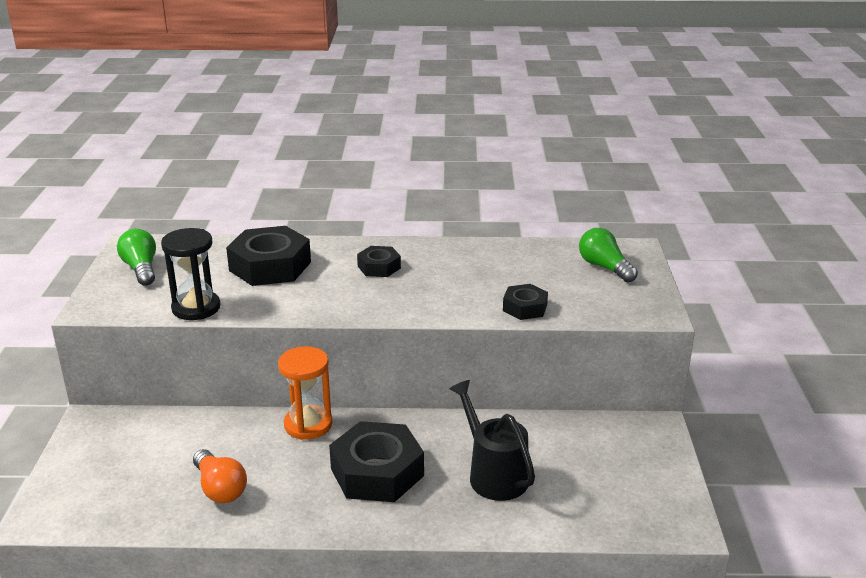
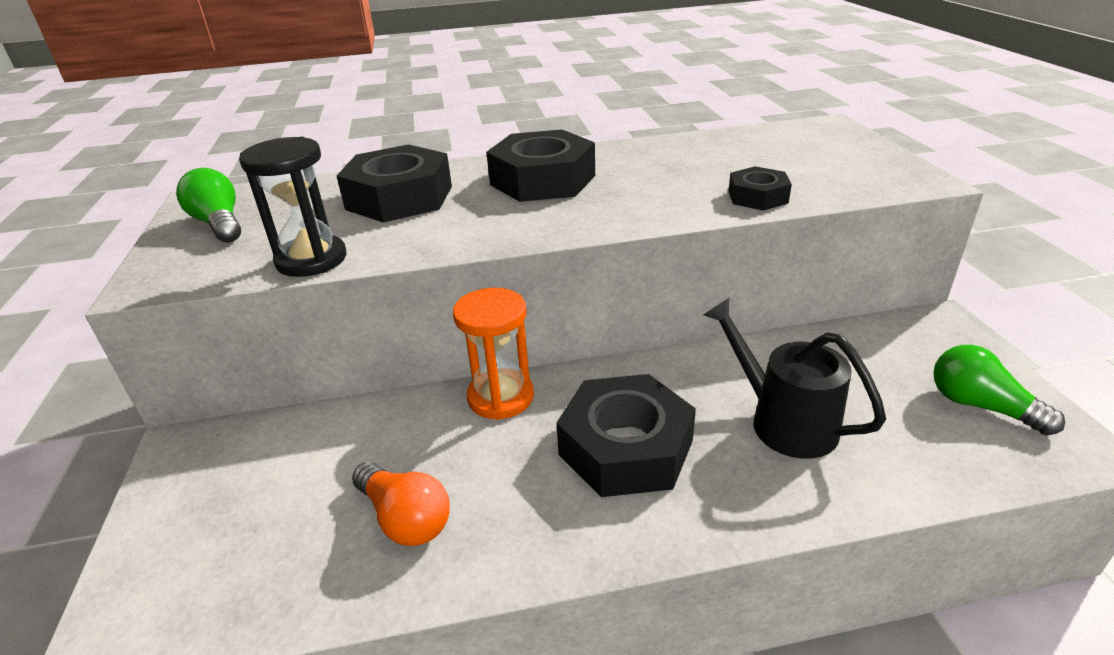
camera: 10 degrees left, 5 degrees up
(379, 267) = (543, 180): black nut -> black nut, size x1.87
(604, 267) = (813, 145): green light bulb -> green light bulb (980, 406)

